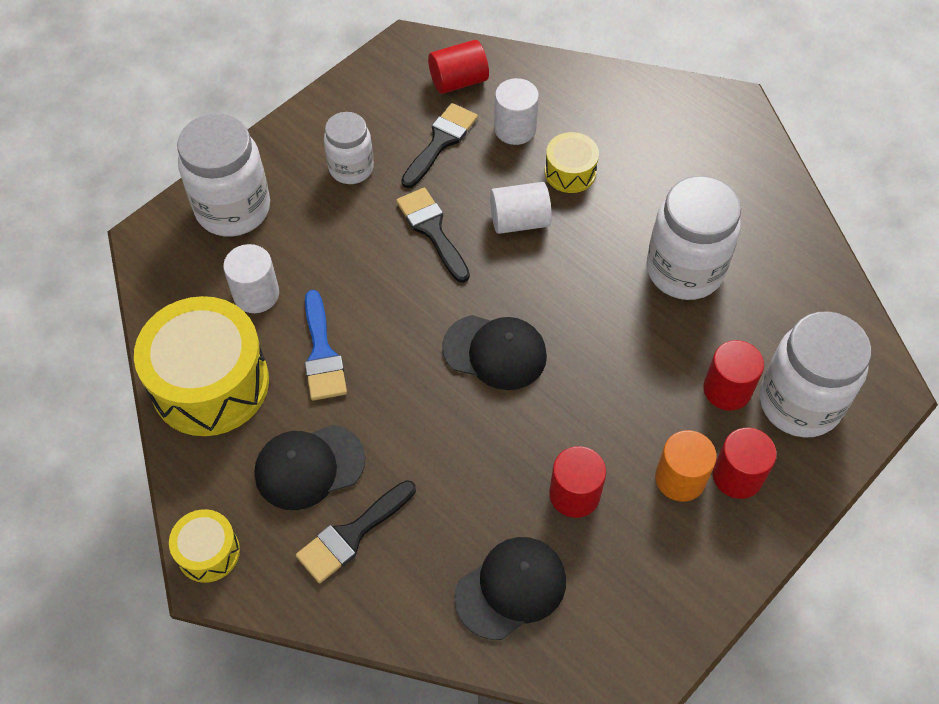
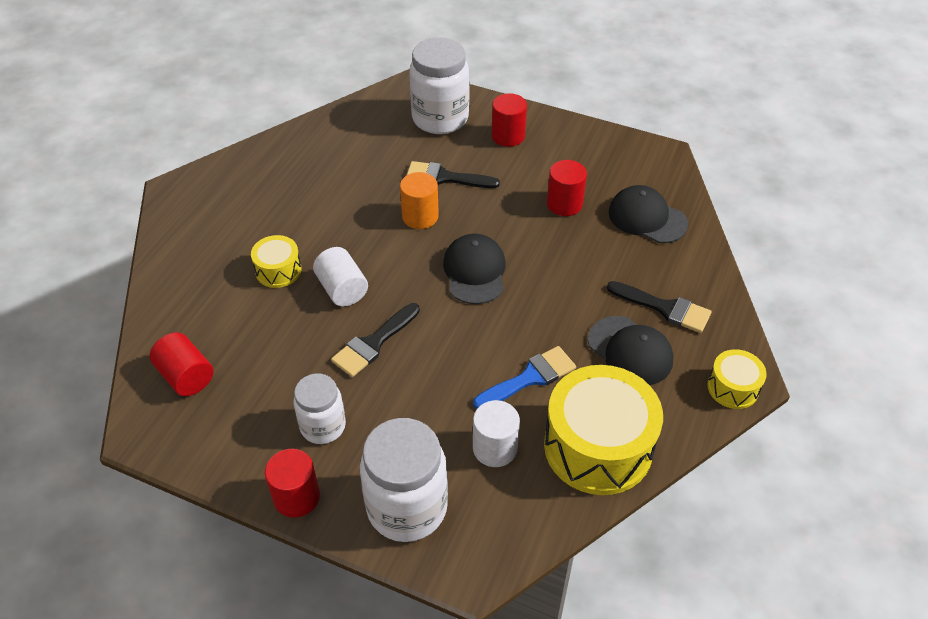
camera: 110 degrees left, 10 degrees down
(440, 142) = (269, 367): black brush -> black brush (445, 177)
(515, 129) = (238, 318): white cylinder -> none
(680, 479) = (524, 159): orange cylinder -> orange cylinder (420, 216)
(684, 270) = (354, 187): white jar -> none
(727, 389) = (446, 150): red cylinder -> red cylinder (296, 497)

